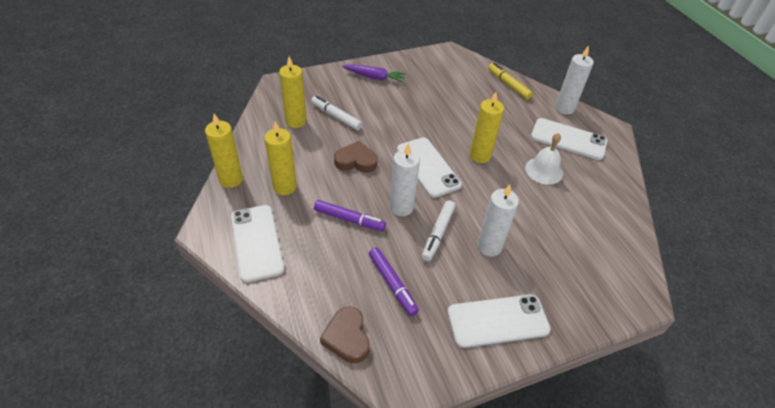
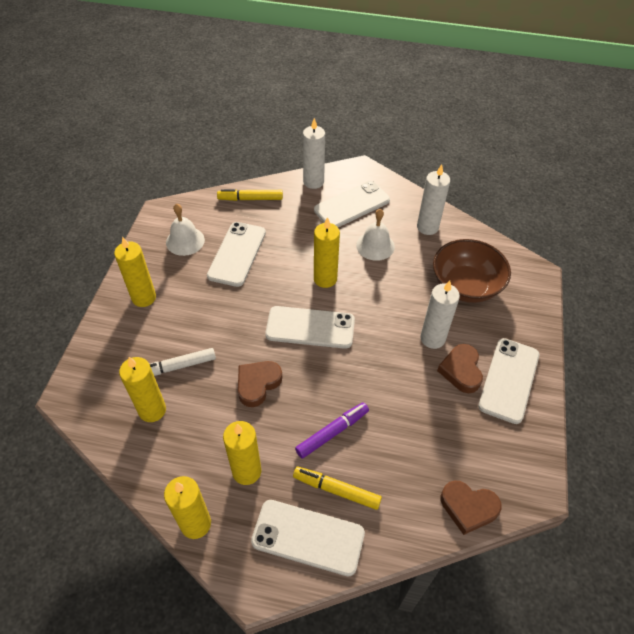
camera: 55 degrees left, 5 degrees up
(304, 242) = (336, 490): none -> yellow marker
(374, 77) = (144, 298): purple carrot -> yellow candle
(392, 284) = (430, 437): purple marker -> none
(401, 207) = (346, 379): white candle -> white candle (427, 227)
(437, 72) = (185, 241): none -> white bell
(438, 233) = (395, 368): white marker -> none
(453, 101) = (237, 254): none -> white phone
(475, 280) = (461, 370): none -> brown heart
(567, 248) = (465, 286): none -> brown bowl

